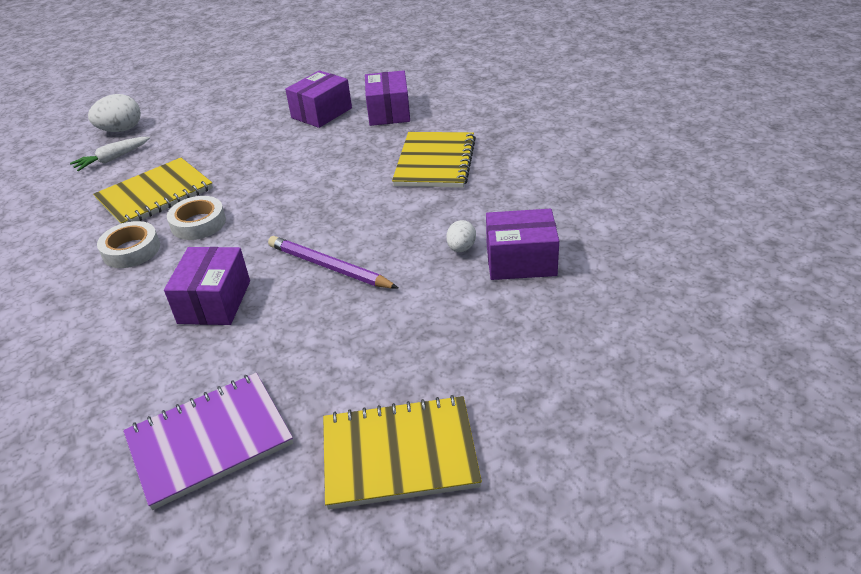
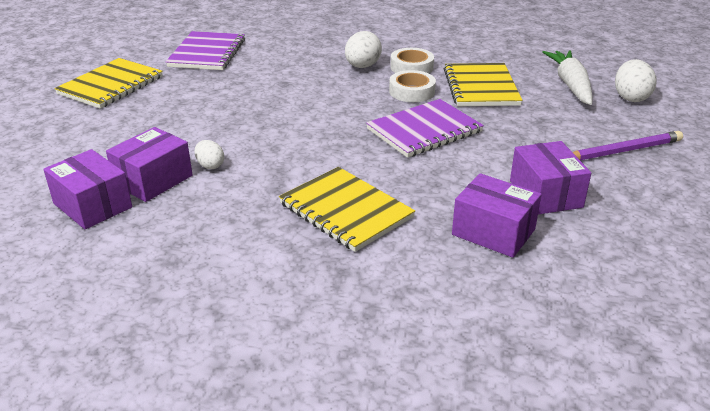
camera: 125 degrees right, 5 degrees down
(112, 159) = (570, 85): white carrot -> white carrot, size x1.58
(154, 282) = (362, 66): none -> white egg
(214, 302) = (310, 76): purple box -> purple box (92, 205)
(277, 184) = (424, 130): none -> purple notebook
(329, 267) = (281, 115): purple pencil -> purple pencil (623, 151)

